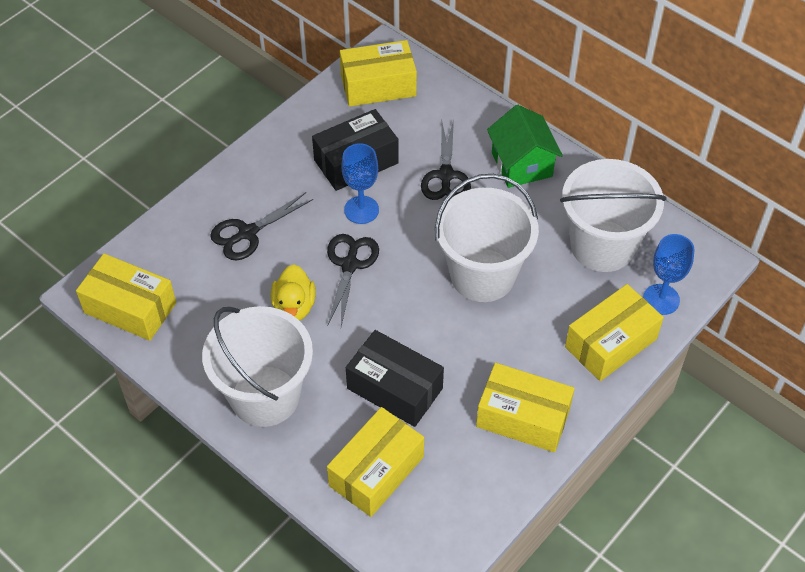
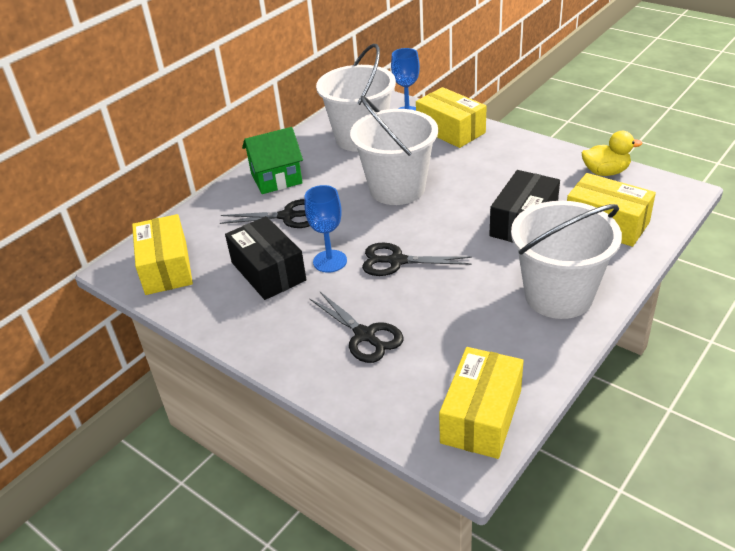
camera: 90 degrees left, 15 degrees down
(294, 307) = (452, 290): yellow duck -> yellow duck (605, 172)
(523, 417) = (528, 161): yellow box -> none

